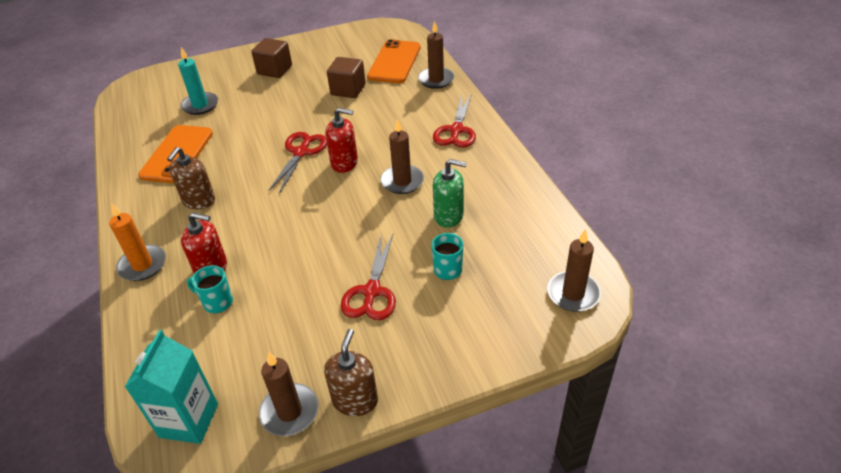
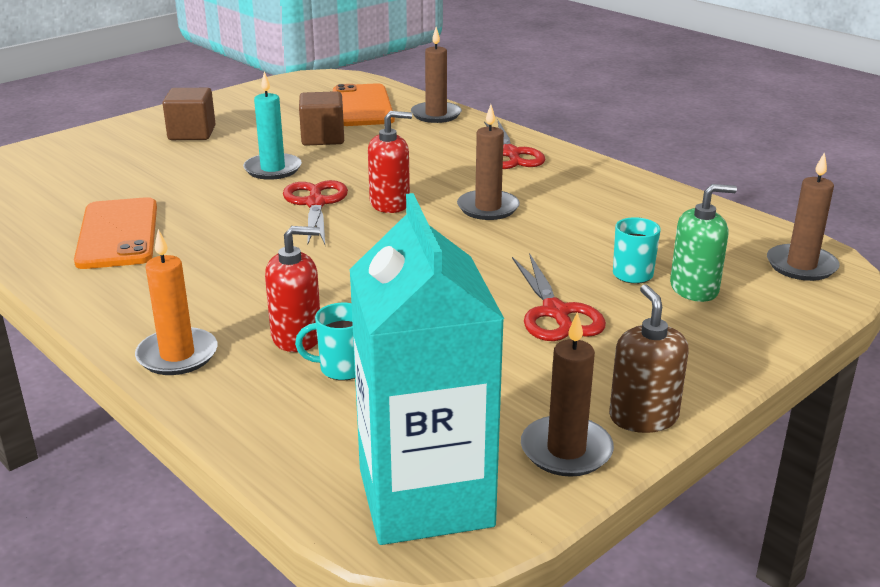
camera: 25 degrees left, 15 degrees down
(189, 420) = (425, 497): turquoise carton -> turquoise carton, size x1.55
(198, 201) = (203, 274): brown soap dispenser -> none
(200, 105) = (106, 181): turquoise candle -> turquoise candle (273, 169)
(449, 216) = (581, 228): green soap dispenser -> green soap dispenser (694, 289)

